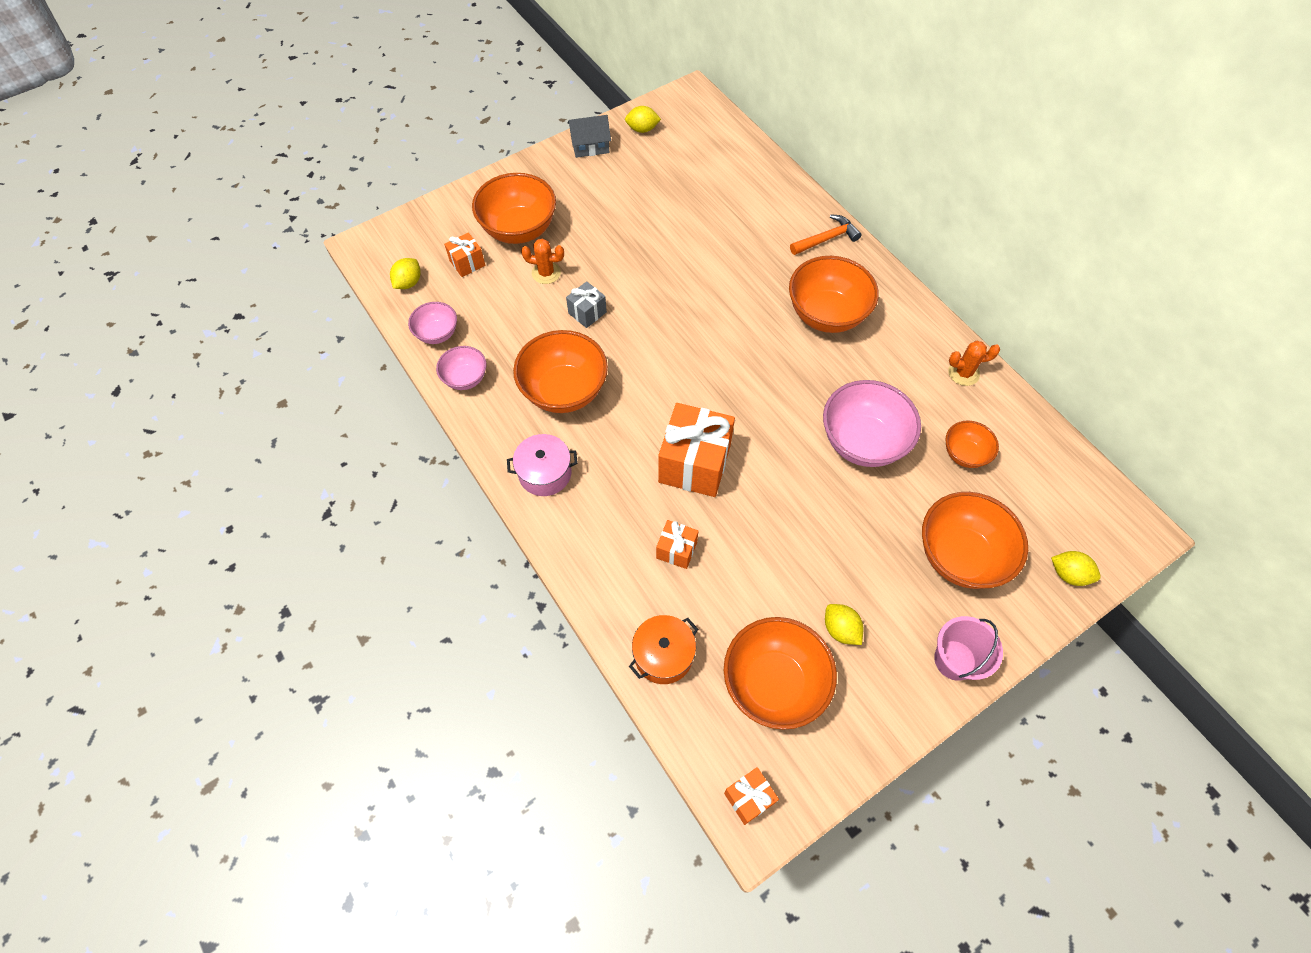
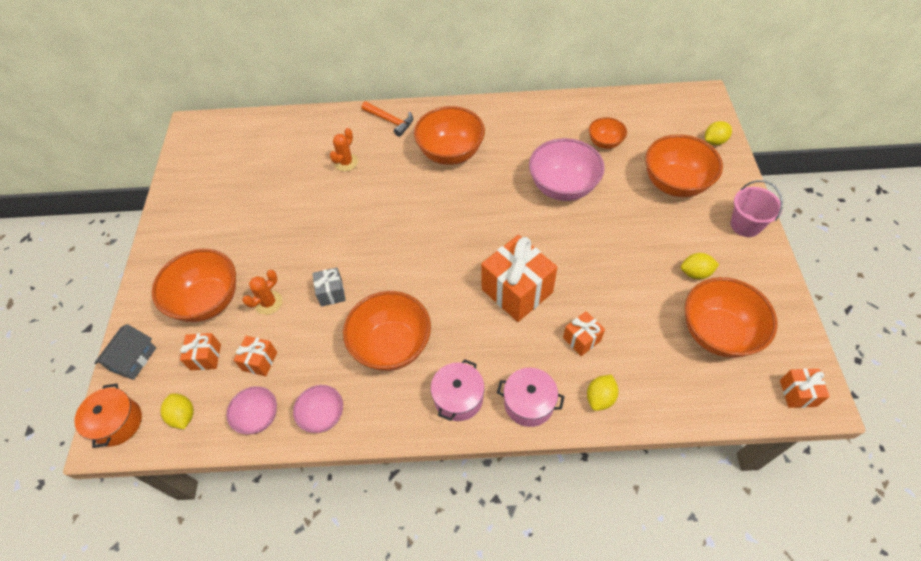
camera: 55 degrees left, 5 degrees down
(487, 302) = (260, 361): none -> orange gift
(575, 535) = (529, 403): none -> pink pot
(590, 146) = (174, 211): grey house -> grey house (133, 359)
(642, 129) = (193, 171): yellow lemon -> yellow lemon (600, 398)
(663, 655) = (663, 392): orange pot -> orange pot (117, 422)
(826, 239) = (390, 121): orange hammer -> orange hammer turned 120 degrees clockwise
(963, 373) = (546, 112): orange cactus -> orange cactus (346, 162)

